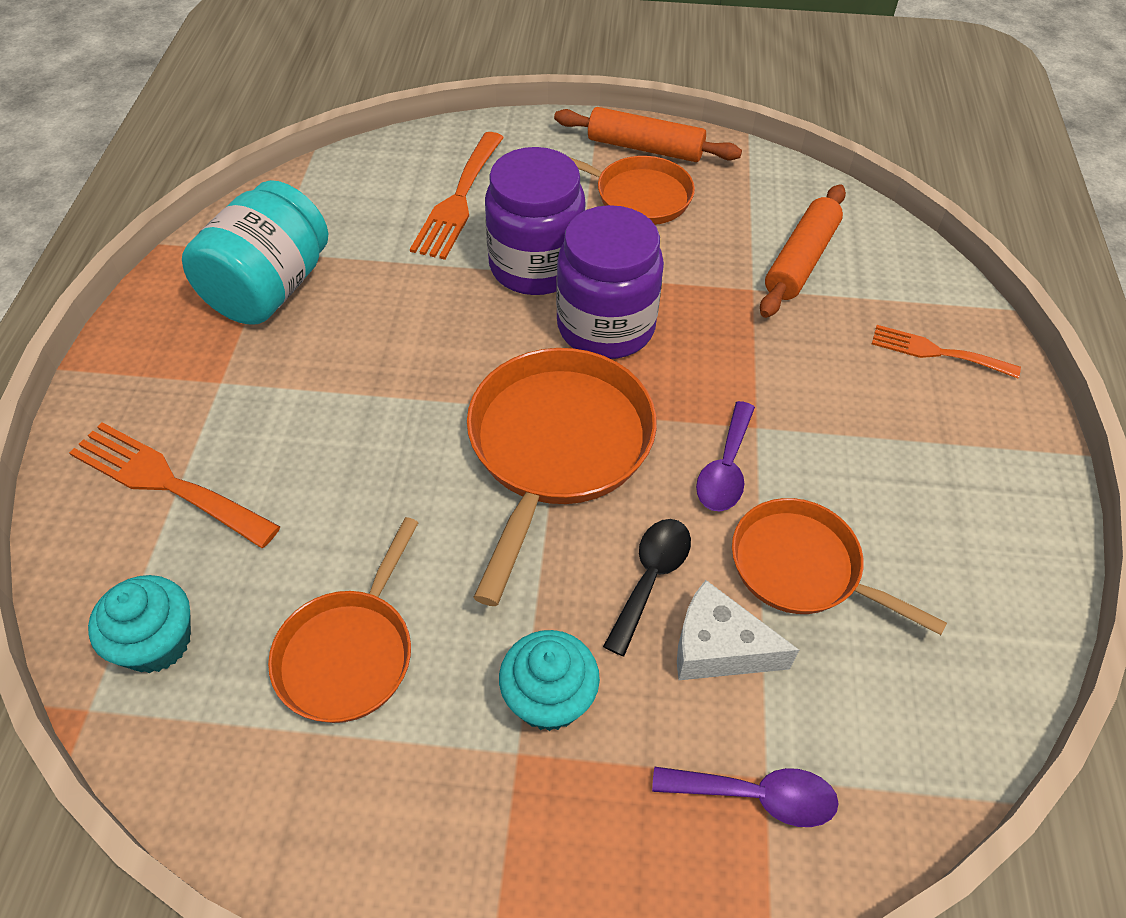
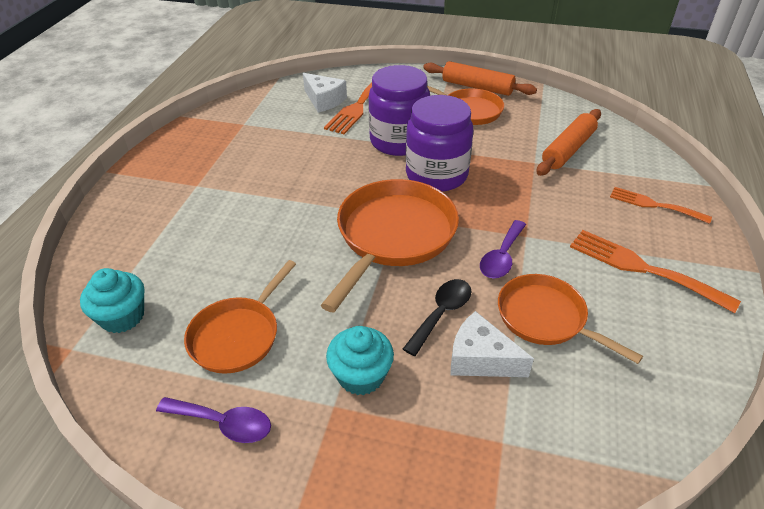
camera: 10 degrees right, 10 degrees down
(166, 482) = (151, 233): orange fork -> orange fork (642, 268)
(269, 289) = (237, 141): turquoise jar -> none
(399, 193) = (324, 100): none -> white cheese
(757, 796) = (494, 452): purple spoon -> purple spoon (224, 423)

